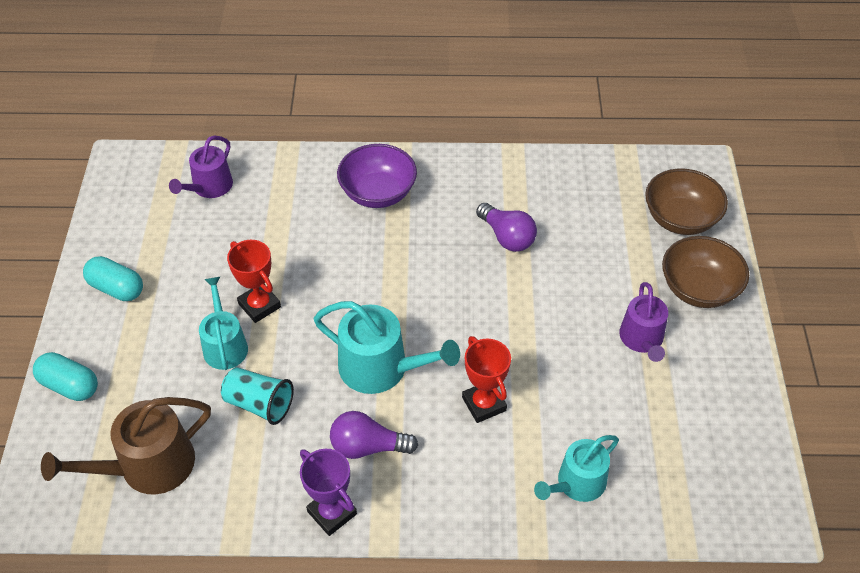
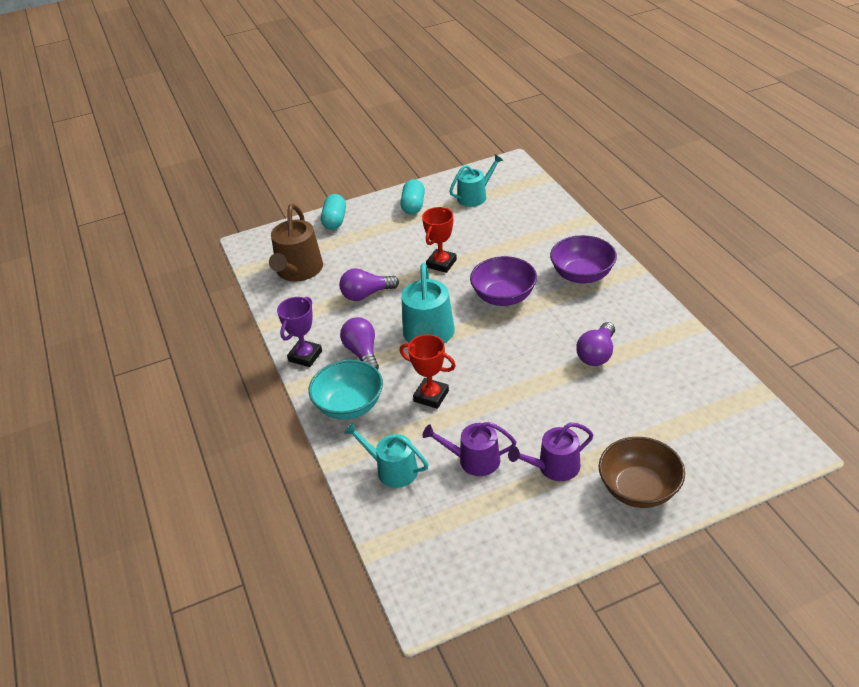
camera: 70 degrees right, 10 degrees down
(147, 466) = (298, 271): brown watering can -> brown watering can turned 120 degrees counterclockwise
(209, 187) = (521, 204): purple watering can -> purple watering can (473, 460)
(224, 345) = (401, 262): turquoise watering can -> turquoise watering can (475, 196)
(259, 404) = (366, 294): turquoise cup -> purple light bulb
(364, 273) = (504, 297): none -> purple bowl
(452, 492) = (349, 406): none -> turquoise bowl
(484, 404) = (431, 396): red trophy -> red trophy turned 75 degrees clockwise
(680, 219) = (711, 453): brown bowl -> none

